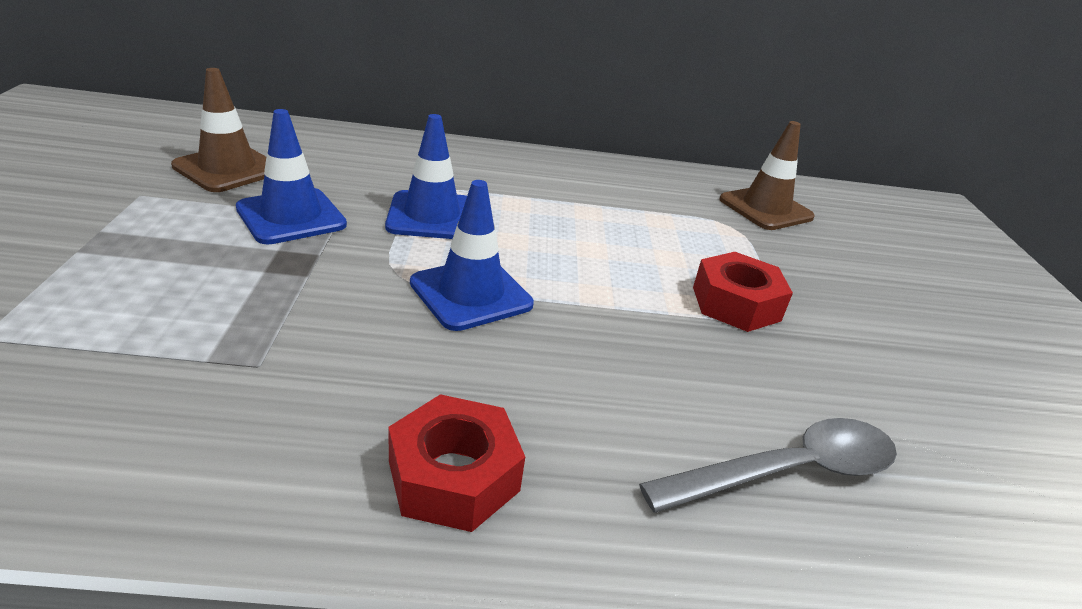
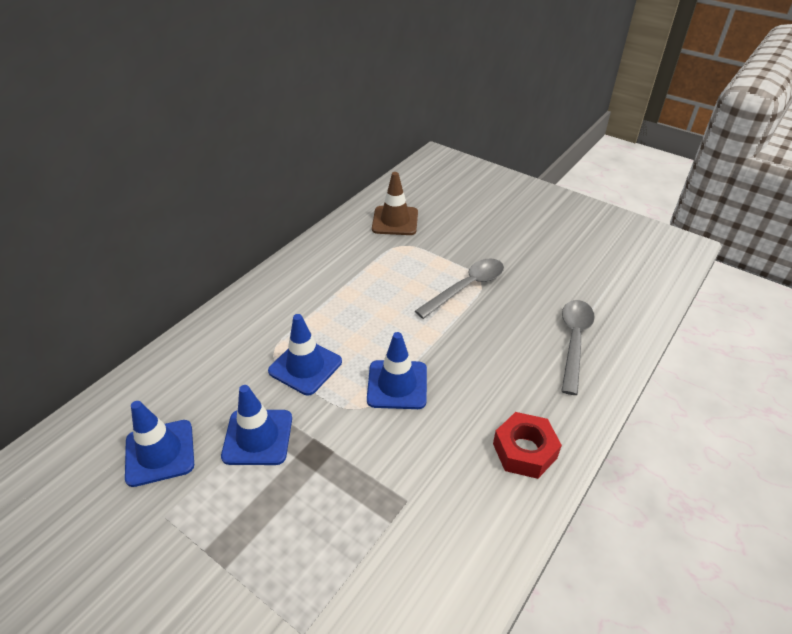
camera: 50 degrees left, 10 degrees up
(228, 169) = (160, 453): brown traffic cone -> blue traffic cone
(736, 304) = (466, 287): red nut -> grey spoon

